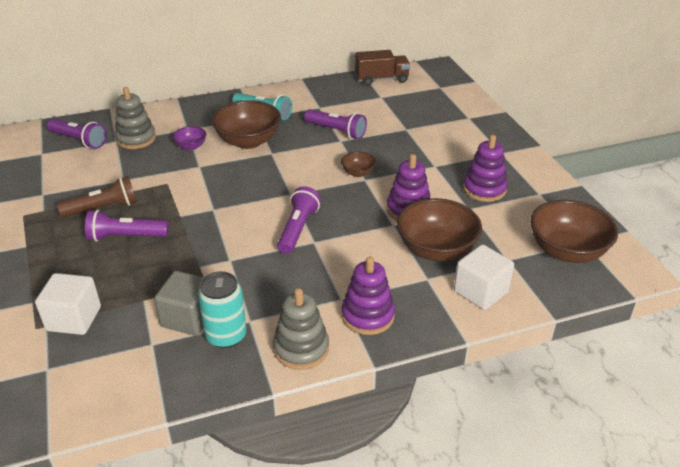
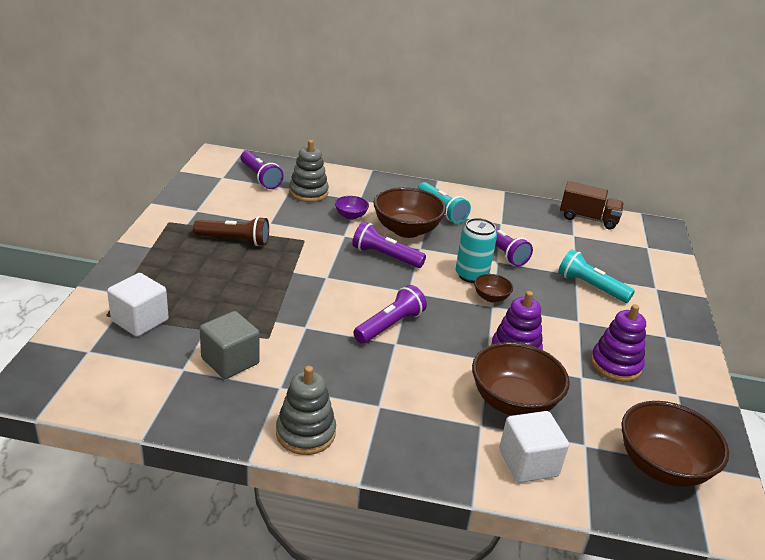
camera: 25 degrees right, 5 degrees down
(126, 237) = (234, 271): purple flashlight -> purple flashlight (385, 256)
(226, 335) = (249, 390): turquoise can -> turquoise can (471, 275)
(367, 316) = (392, 433): purple stacking toy -> none
(423, 134) = (590, 287): none -> turquoise flashlight

